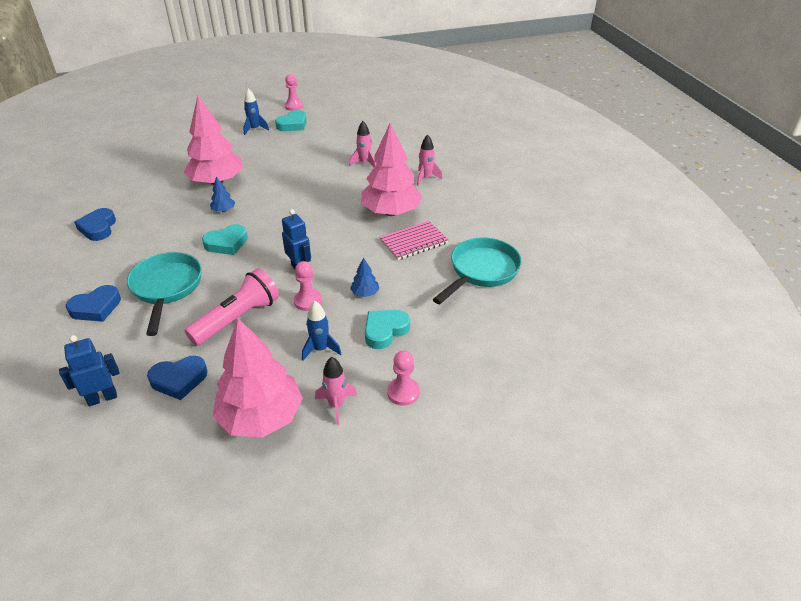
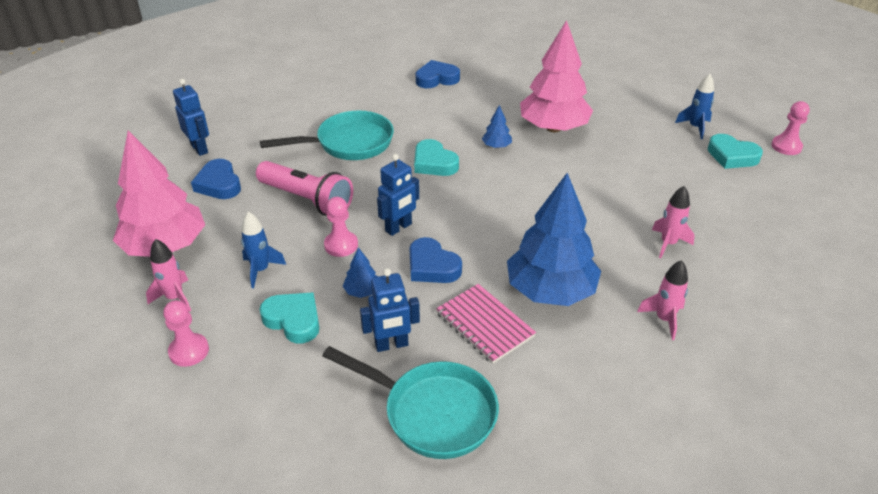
camera: 80 degrees right, 0 degrees up
(96, 308) = (315, 112): blue heart -> blue heart (432, 266)
(391, 212) = (550, 291): pink tree -> blue tree
(421, 283) = (391, 345): none -> blue robot

